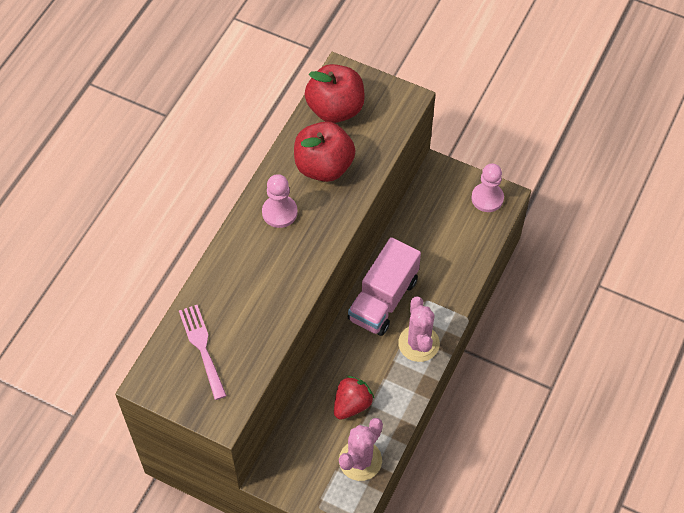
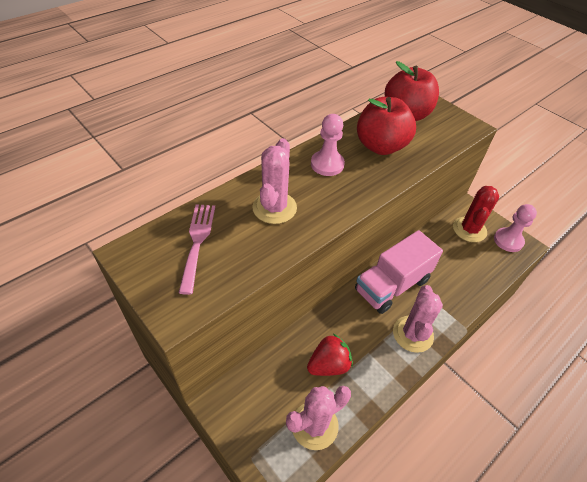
camera: 20 degrees right, 10 degrees down
(252, 284) = (274, 208): none -> pink cactus
(444, 200) = (469, 229): none -> red cactus

